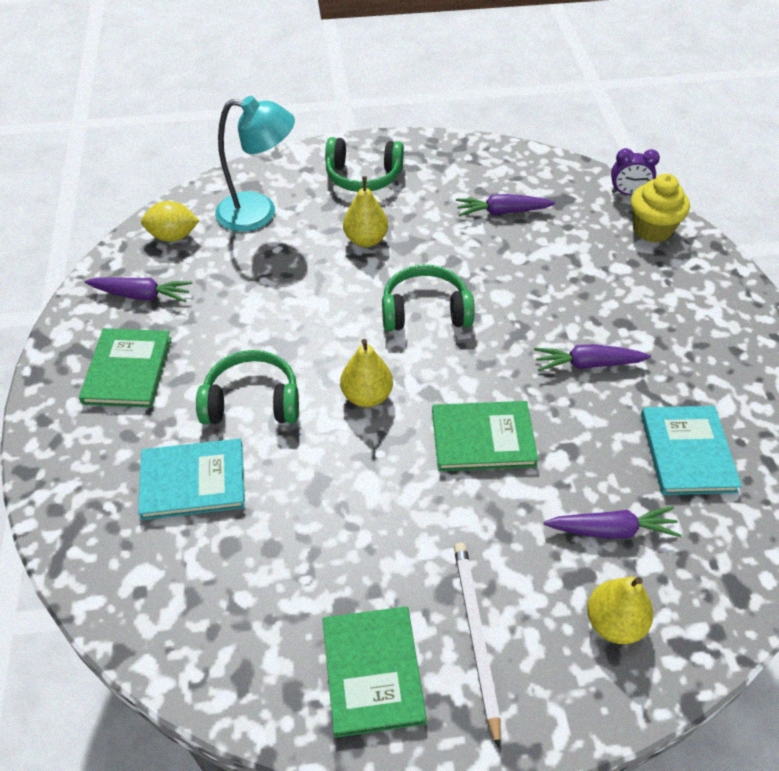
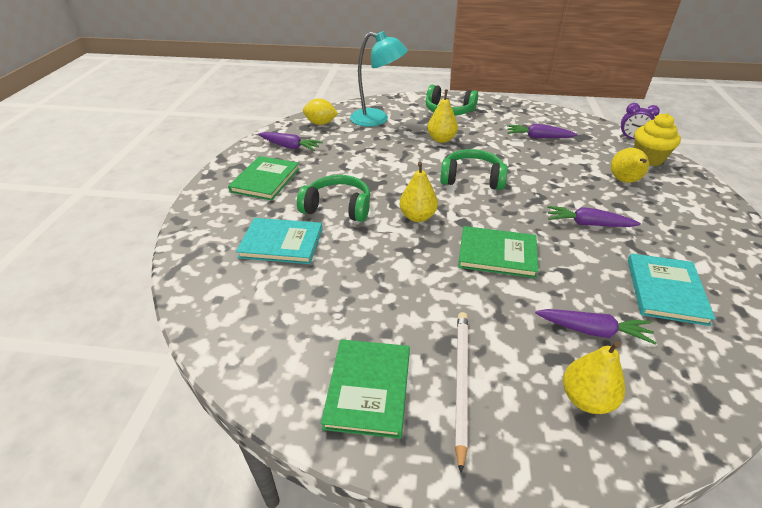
camera: 15 degrees right, 10 degrees down
(626, 278) = (624, 181): none -> yellow pear

